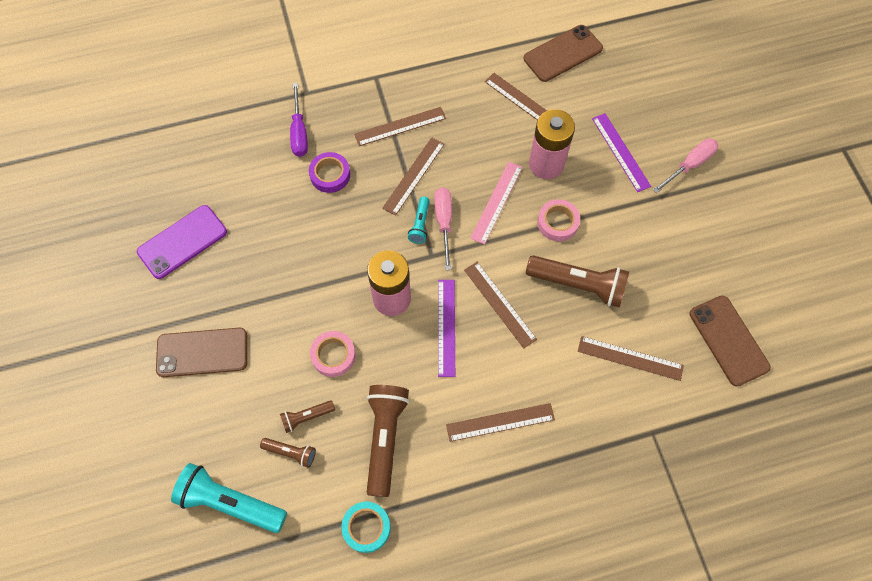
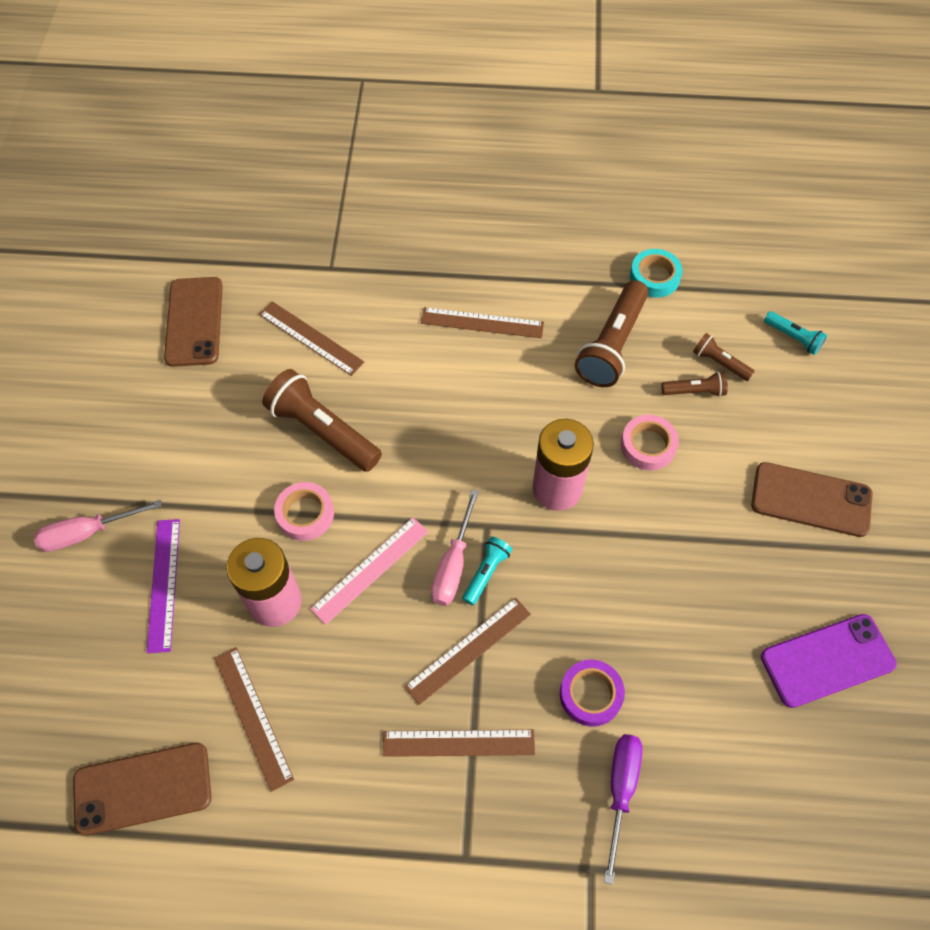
camera: 160 degrees left, 5 degrees down
(230, 502) = (793, 338): turquoise flashlight -> turquoise flashlight, size x0.51
(446, 327) = (502, 434): purple ruler -> none
(500, 304) = (427, 439): brown ruler -> none

